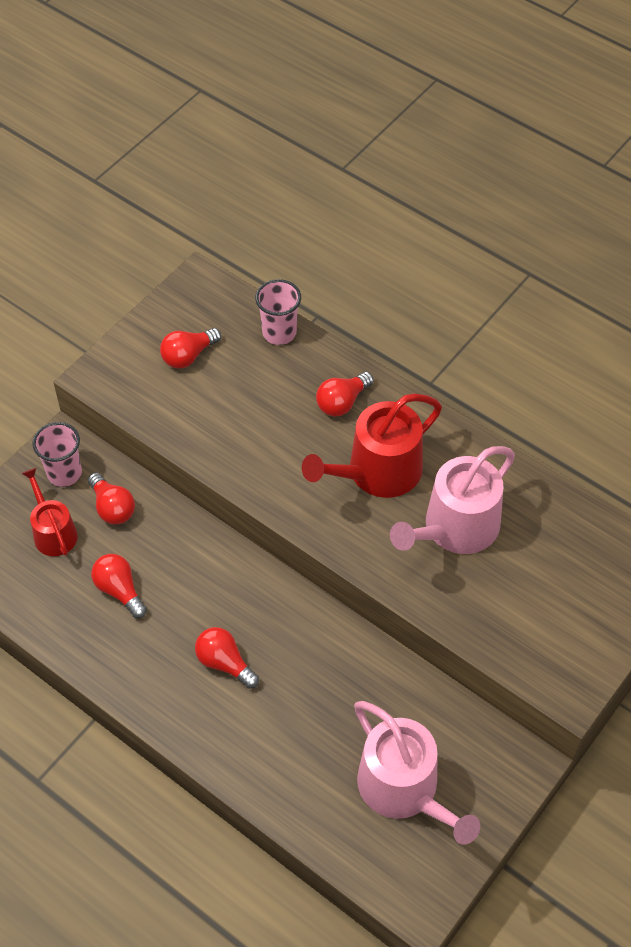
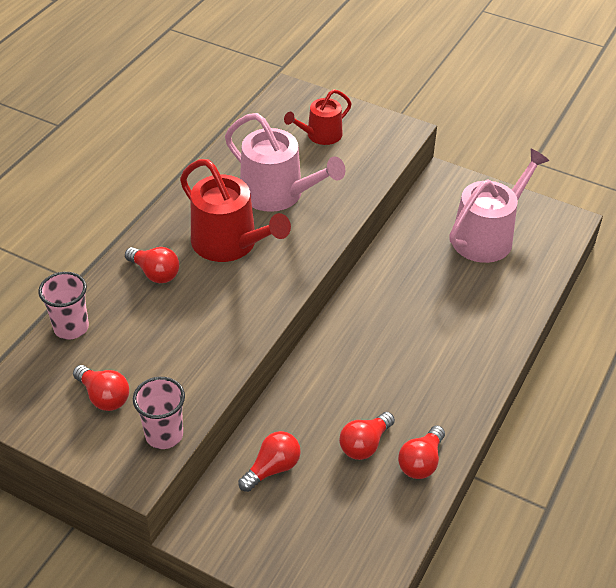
camera: 100 degrees left, 10 degrees down
(53, 532) = (311, 515): red watering can -> red watering can (320, 135)
(64, 473) = (236, 521): pink cup -> pink cup (164, 435)
(224, 663) = (417, 355): red light bulb -> red light bulb (421, 462)

